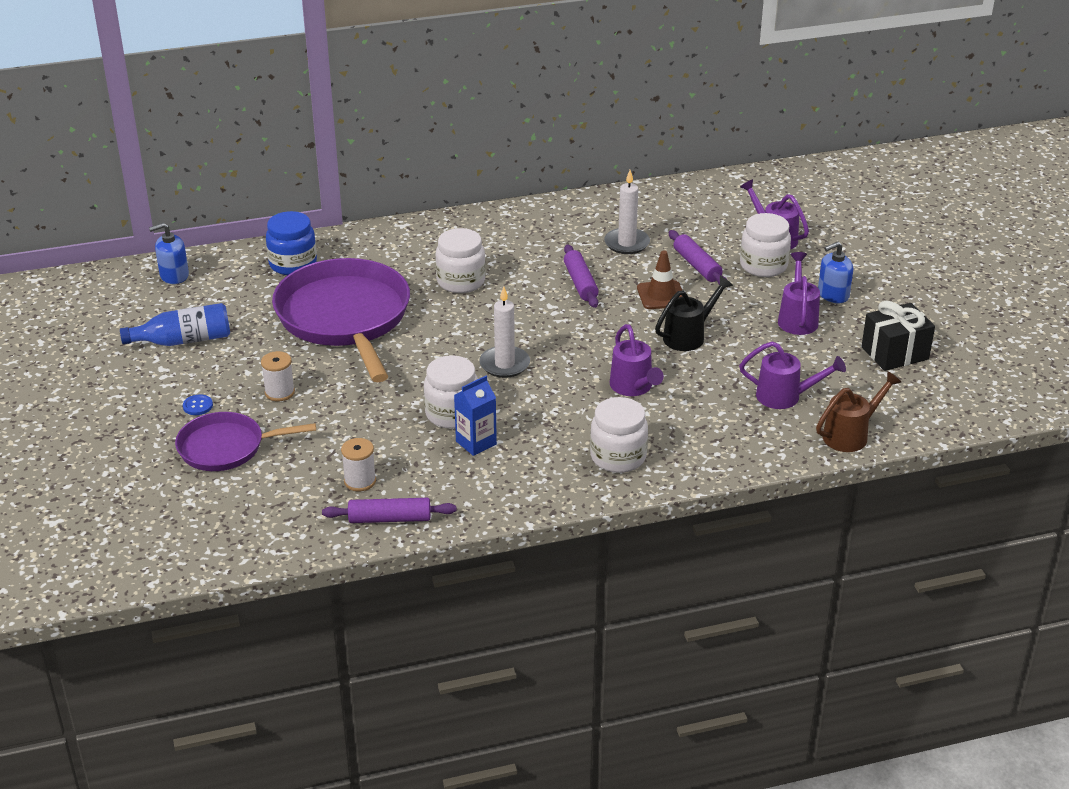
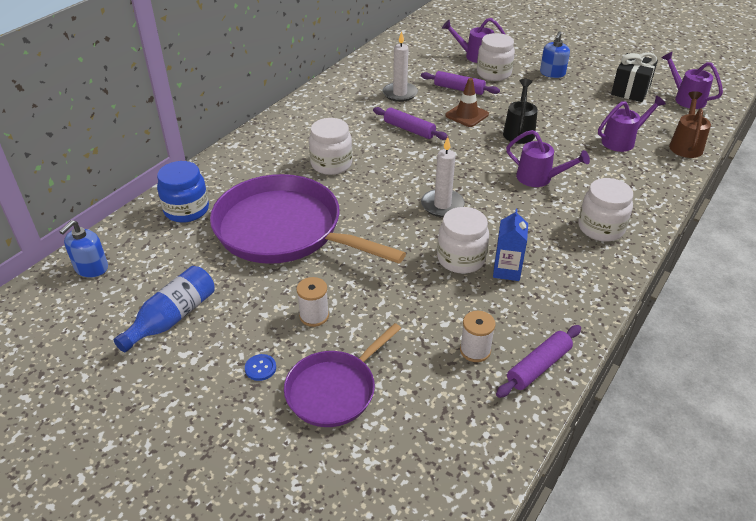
camera: 40 degrees left, 5 degrees up
(797, 319) = (557, 94): purple watering can -> purple watering can (686, 99)

